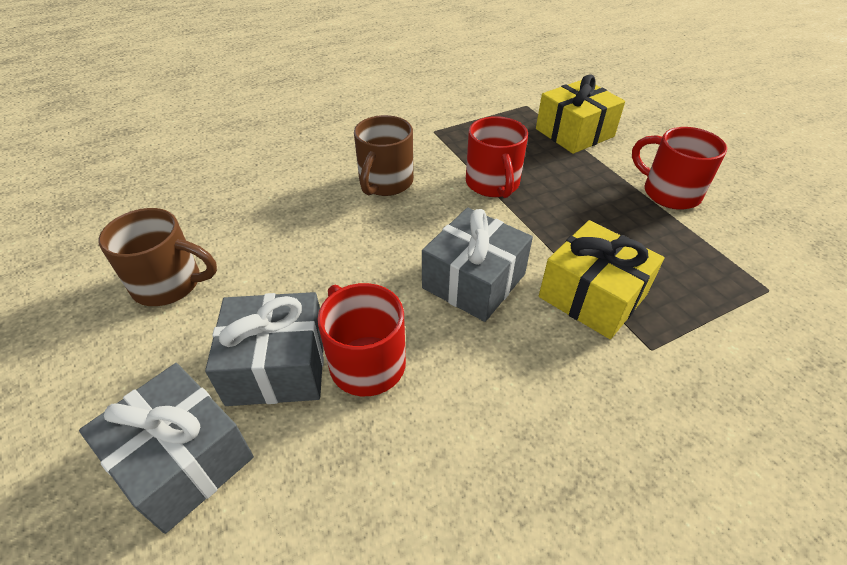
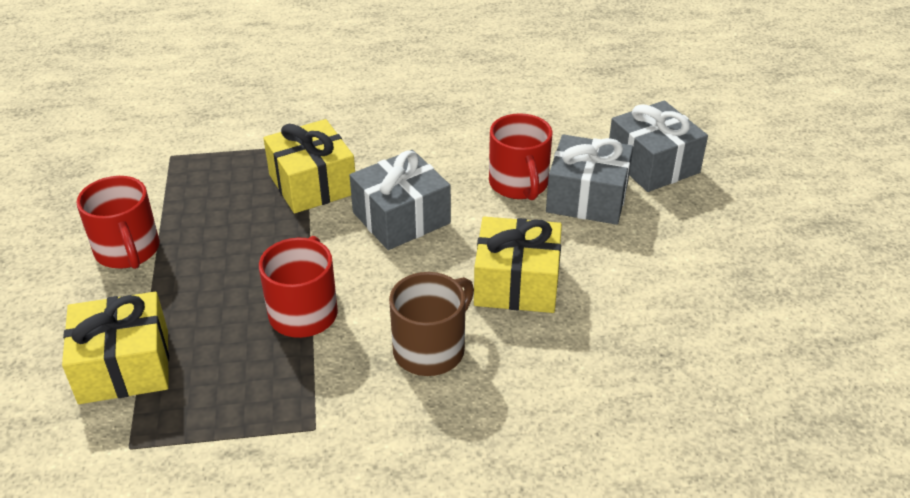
camera: 160 degrees left, 5 degrees down
(170, 284) = (687, 283): brown mug -> none
(335, 244) = (516, 283): none -> yellow gift

